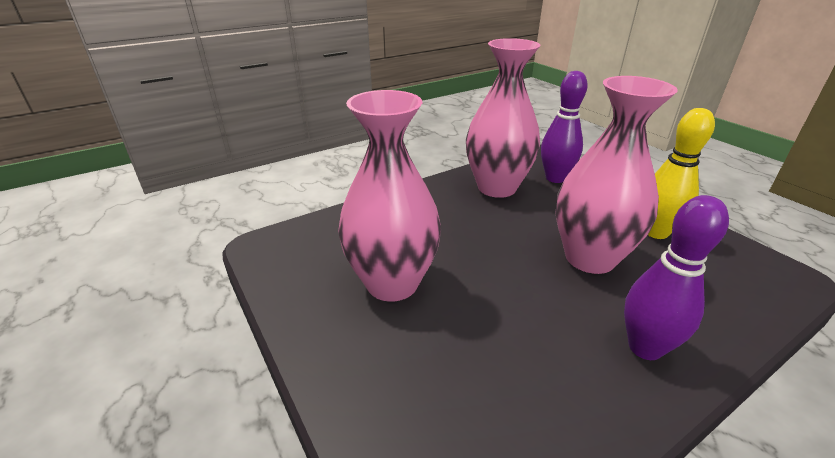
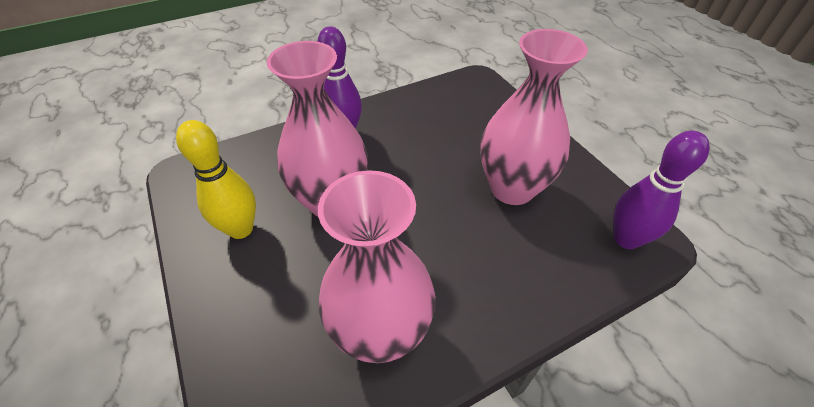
camera: 175 degrees left, 15 degrees up
(555, 178) = (281, 353): purple bowling pin -> purple bowling pin (626, 239)

